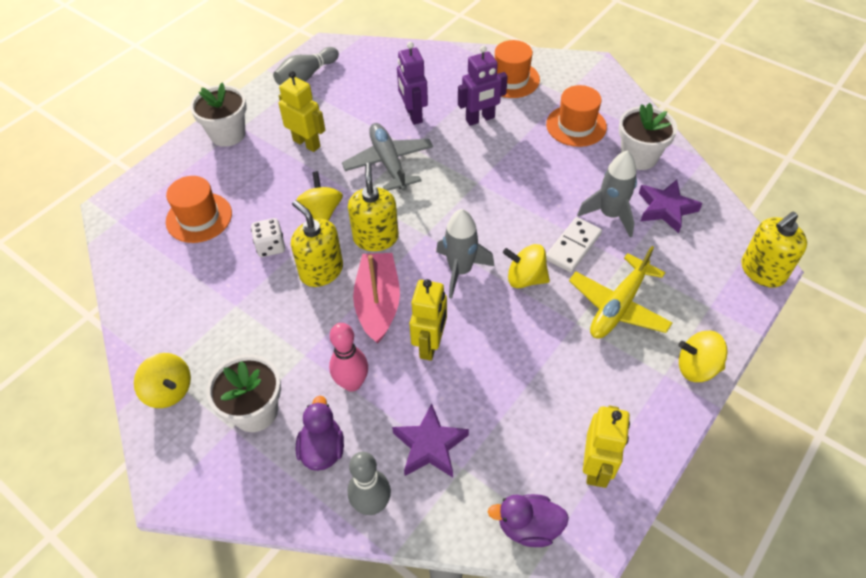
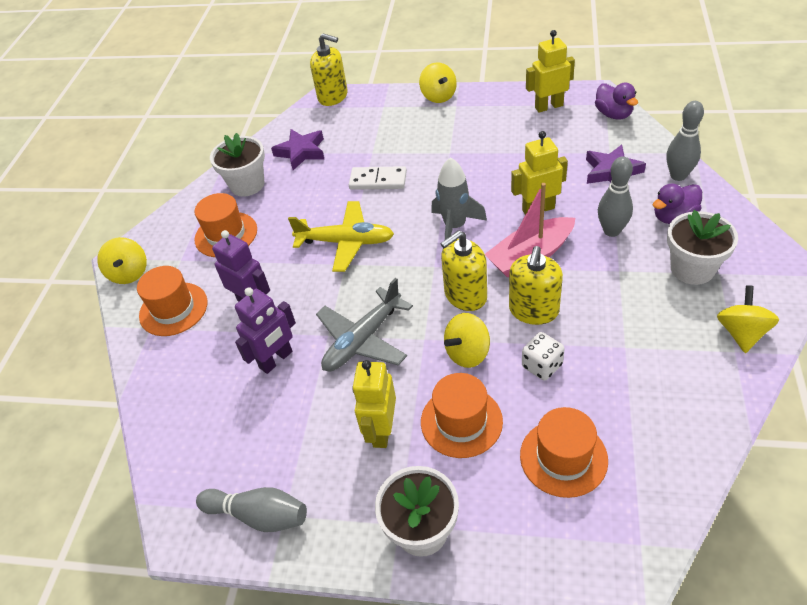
camera: 115 degrees left, 5 degrees down
(274, 182) = (461, 421): none -> orange hat
(352, 383) = (611, 231): pink bowling pin -> grey bowling pin
(525, 278) = (431, 190): yellow spinning top -> yellow spinning top (129, 273)
(610, 215) = (329, 175): grey rocket -> none
(618, 306) = (418, 140): yellow plane -> yellow plane (346, 242)

